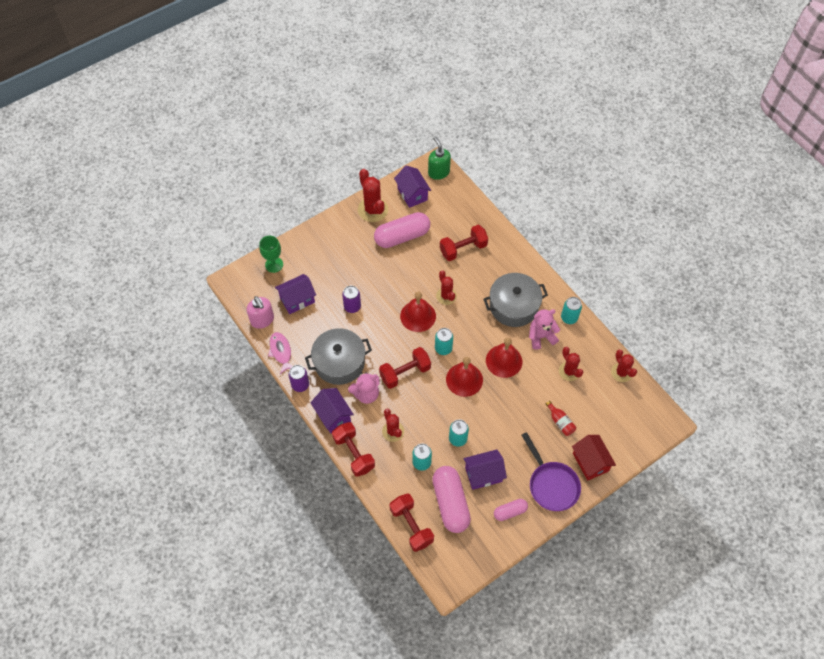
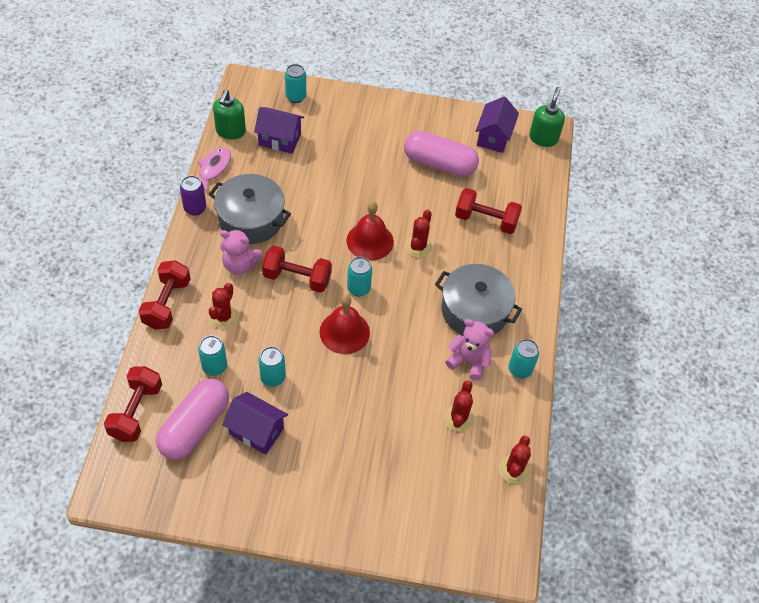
camera: 40 degrees right, 5 degrees down
(262, 320) = (230, 131): pink soap dispenser -> green soap dispenser
(274, 265) = (296, 97): green goblet -> turquoise can
(333, 416) = (189, 257): purple house -> none
(352, 307) = (320, 184): purple can -> none
(373, 210) = (439, 121): red cactus -> none
(504, 361) = (403, 350): red bell -> none
(510, 512) = (238, 489): pink capsule -> none
(551, 485) = (309, 504): purple pan -> none
(560, 422) = (391, 456): red bottle -> none
(590, 462) = (374, 522): red house -> none

